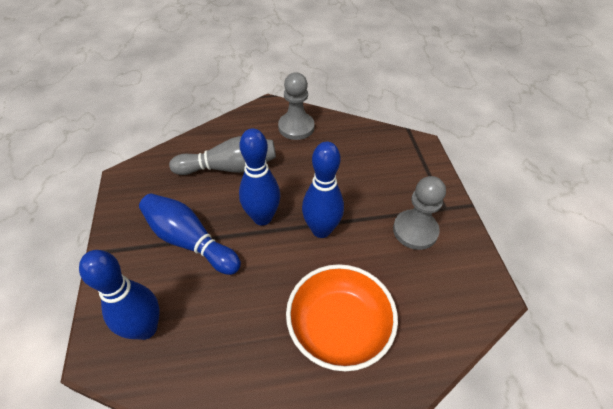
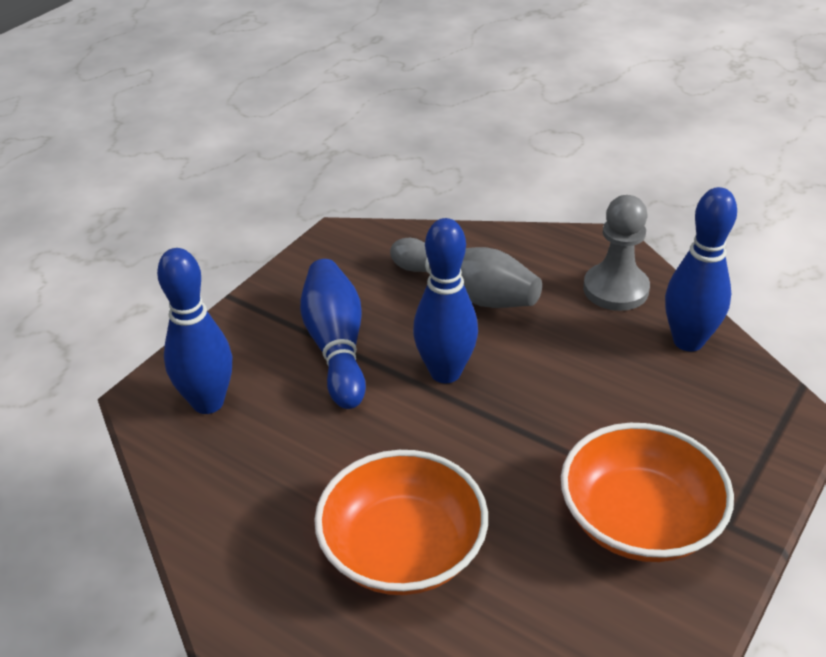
camera: 45 degrees right, 10 degrees down
(321, 230) = (504, 433): blue bowling pin -> blue bowling pin (688, 341)
(415, 230) = (639, 520): grey pawn -> orange bowl

